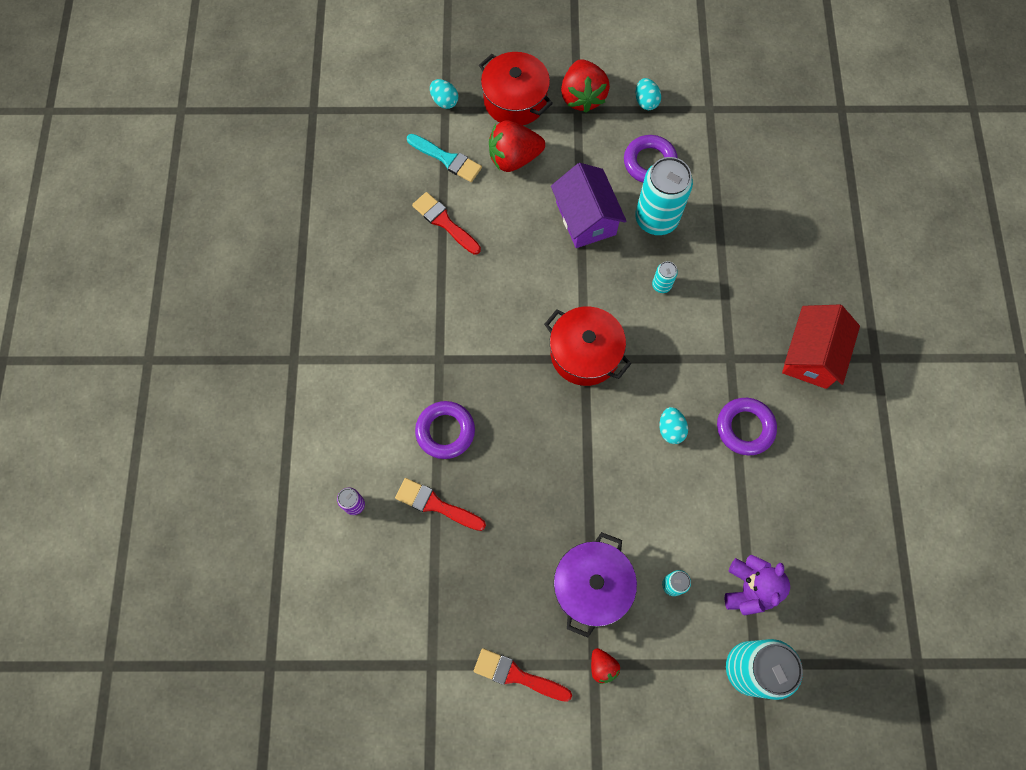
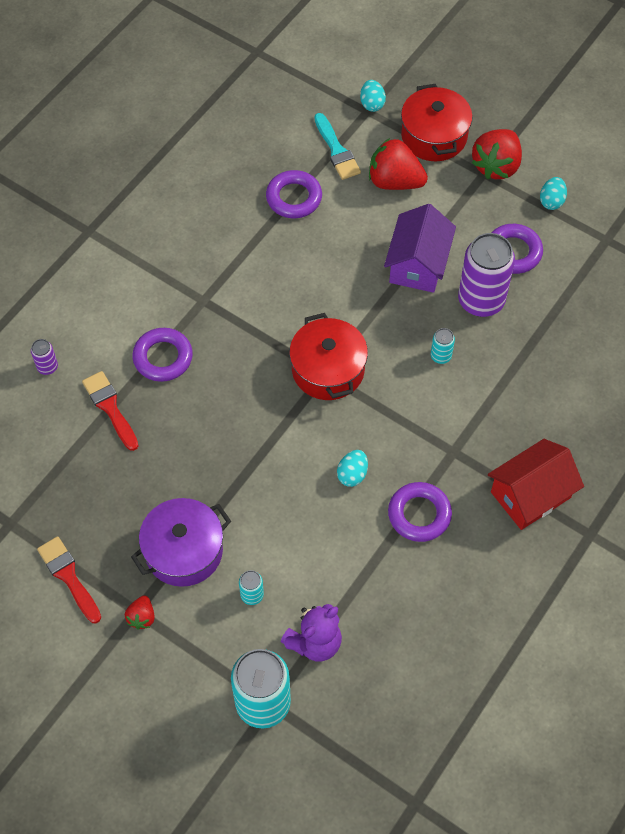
camera: 35 degrees right, 10 degrees down
(444, 222) = (294, 198): red brush -> purple ring
(656, 219) = (481, 300): turquoise can -> purple can

